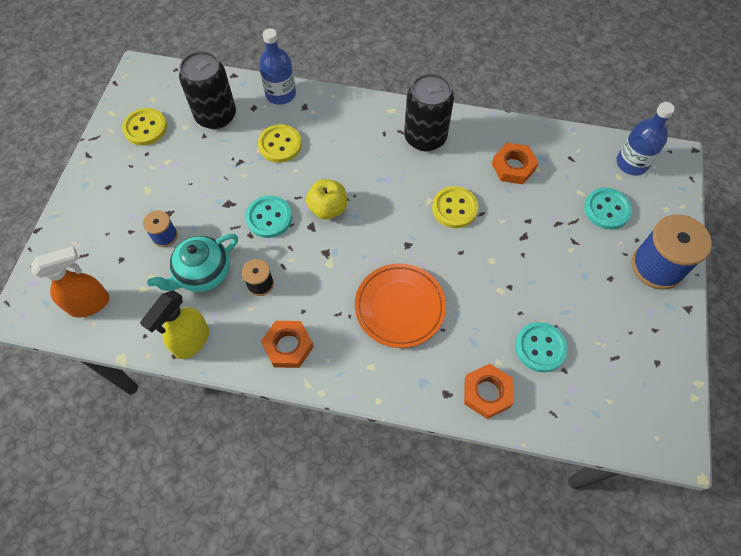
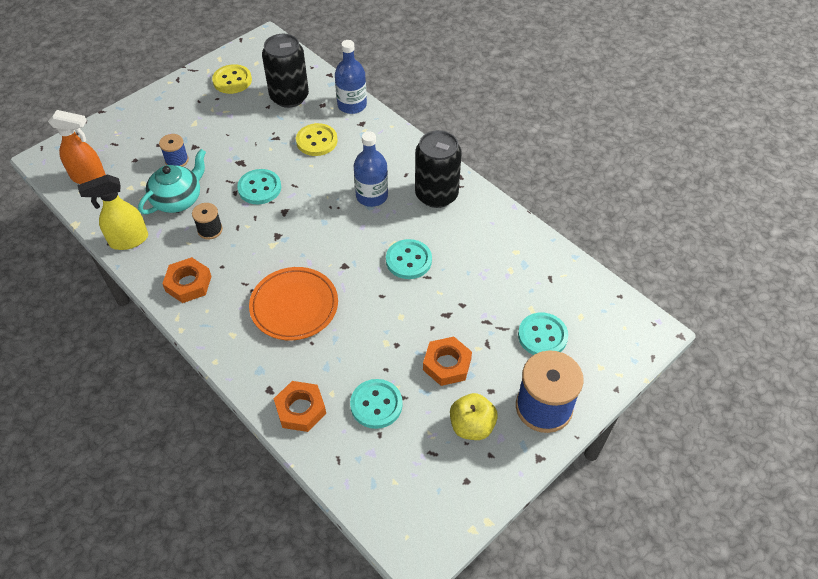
camera: 35 degrees right, 10 degrees down
(202, 273) = (178, 199): turquoise teapot -> turquoise teapot turned 135 degrees clockwise
(328, 208) = (308, 205): yellow apple -> yellow apple (472, 426)
(454, 208) = (408, 260): yellow button -> turquoise button
(513, 167) = (490, 257): orange nut -> orange nut (447, 364)
(632, 163) = (604, 313): blue bottle -> blue bottle (372, 196)

